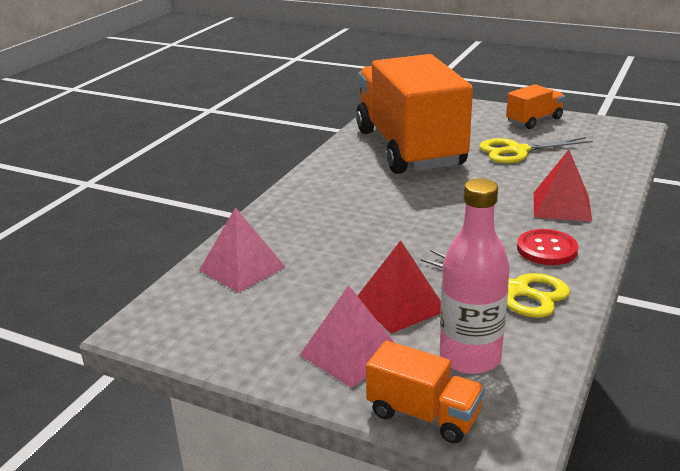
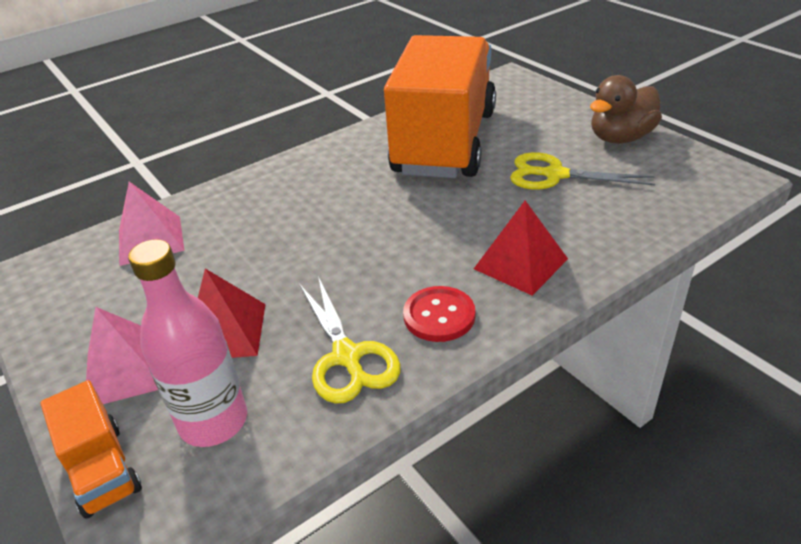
camera: 30 degrees right, 10 degrees up
(534, 120) = (620, 138): orange truck -> brown duck

